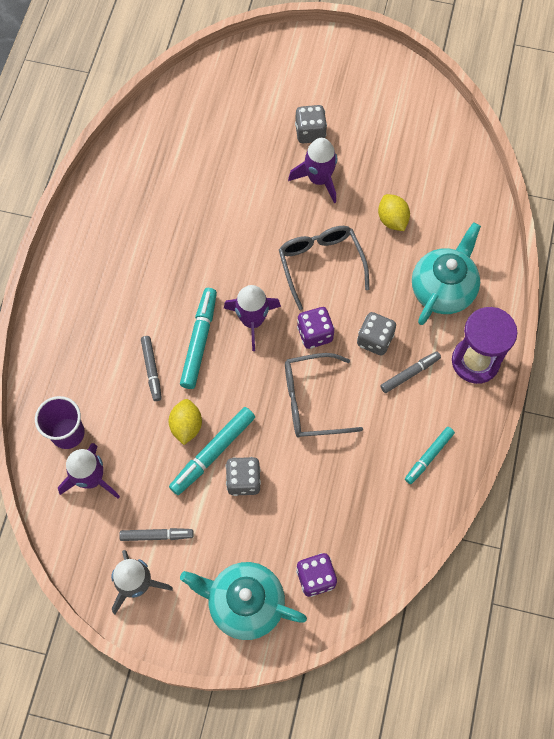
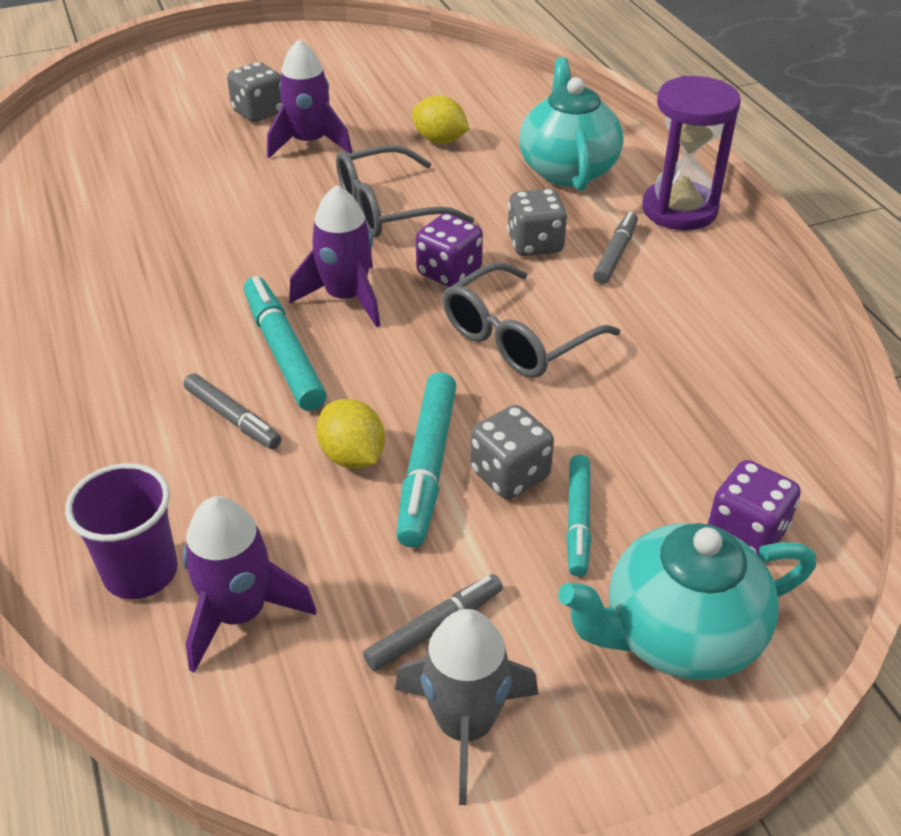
camera: 35 degrees left, 25 degrees down
(320, 264) = (388, 208): grey glasses -> grey glasses turned 60 degrees counterclockwise
(428, 456) = (733, 318): turquoise marker -> turquoise marker (578, 521)

